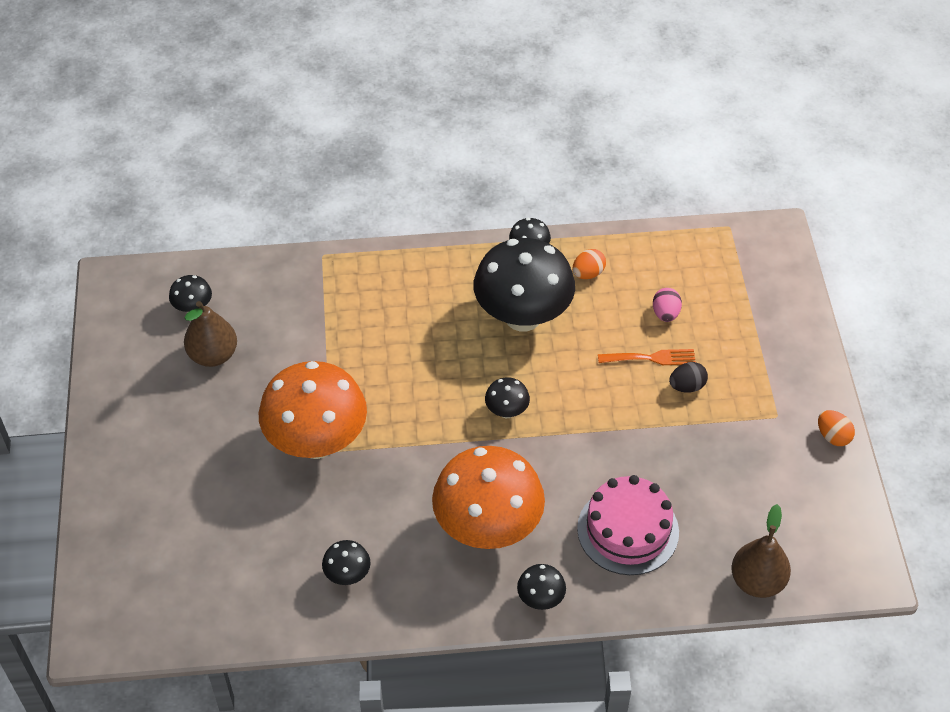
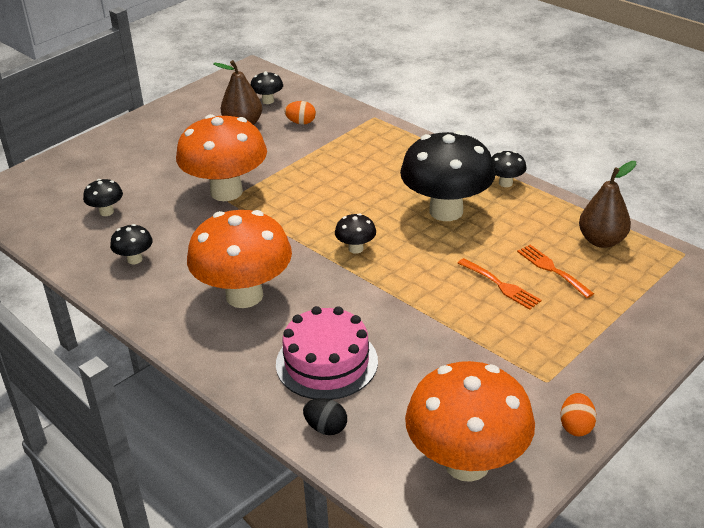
camera: 50 degrees right, 15 degrees down
(540, 599) = (211, 354): black mushroom -> black mushroom (106, 212)
(588, 273) = (528, 216): orange egg -> orange egg (301, 122)
(665, 314) = (552, 269): pink egg -> orange fork
(687, 386) = (502, 317): black egg -> black egg (326, 428)
(757, 581) = (366, 464): brown pear -> brown pear (602, 241)
(809, 523) = (467, 463): none -> orange mushroom

